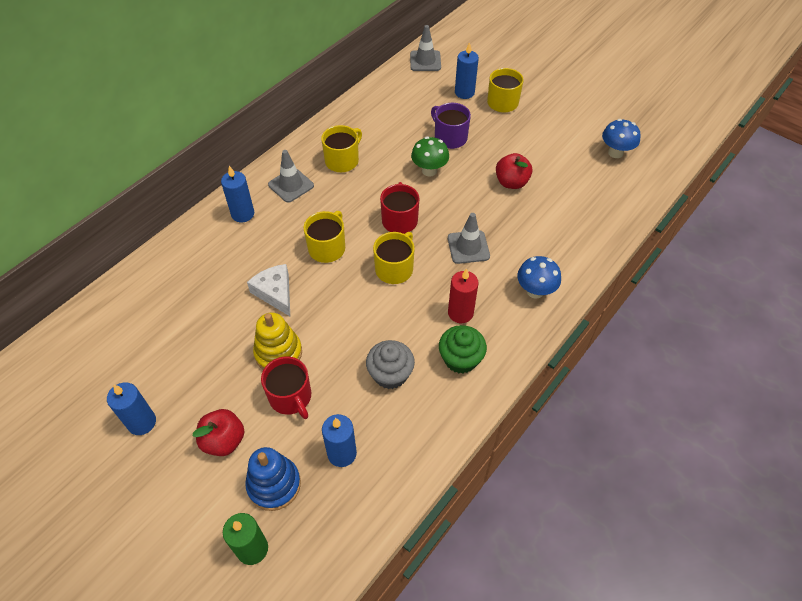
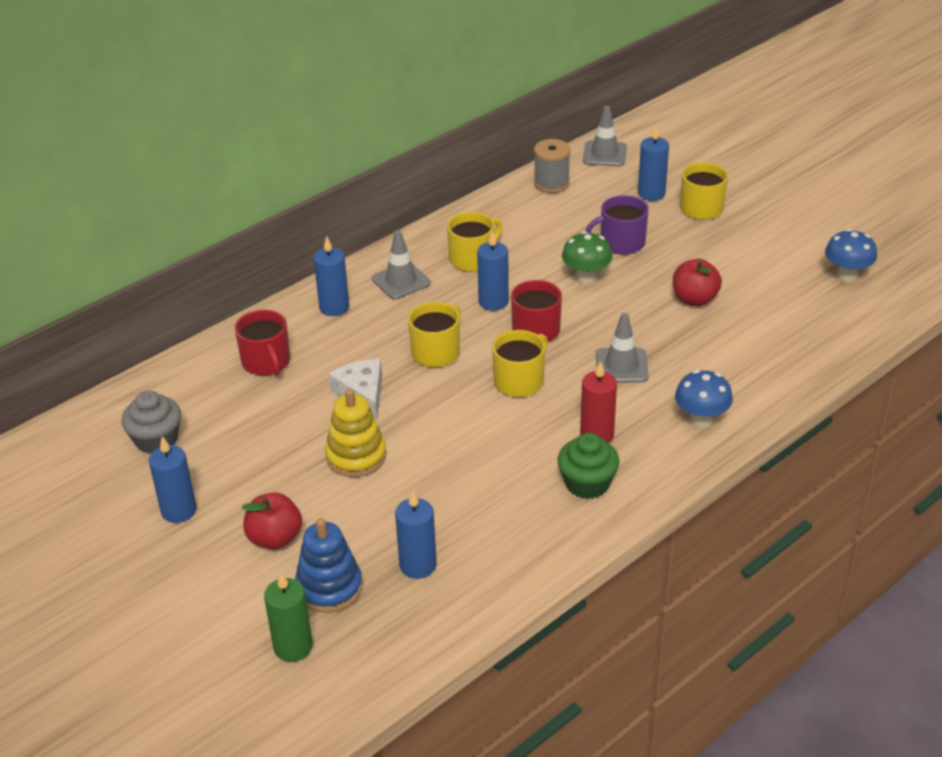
camera: 10 degrees right, 15 degrees down
(291, 397) = (364, 503): red mug -> red mug (266, 362)
(364, 198) = (493, 302): none -> blue candle
(390, 89) = (551, 183): none -> grey spool
(390, 374) = (493, 491): grey cupcake -> grey cupcake (156, 440)
(449, 137) = (621, 243): purple mug -> purple mug turned 75 degrees counterclockwise

